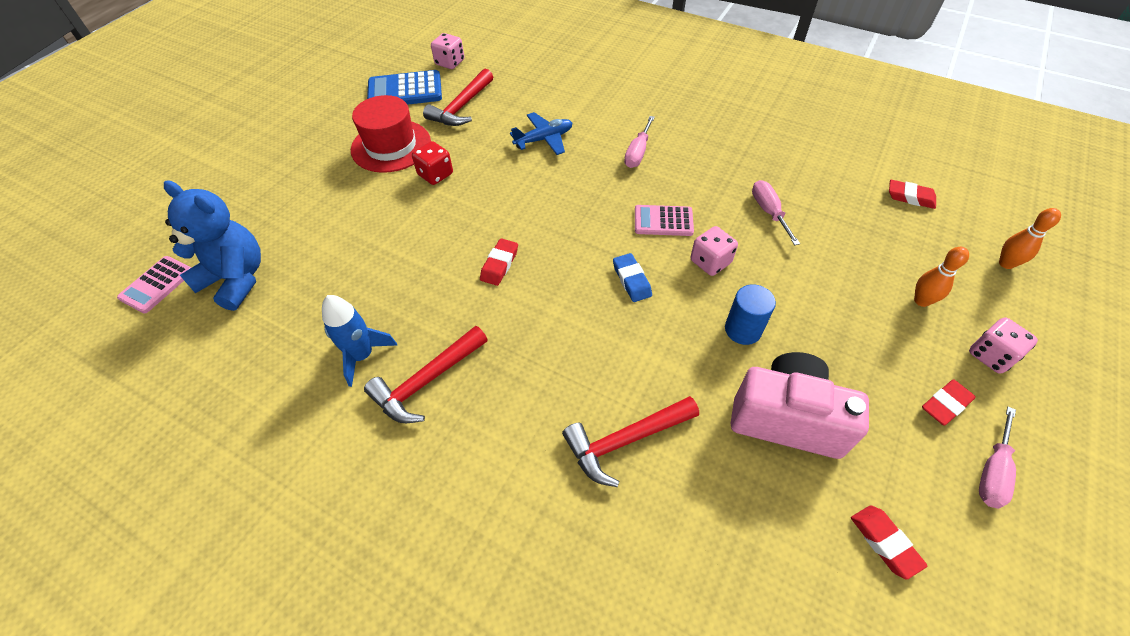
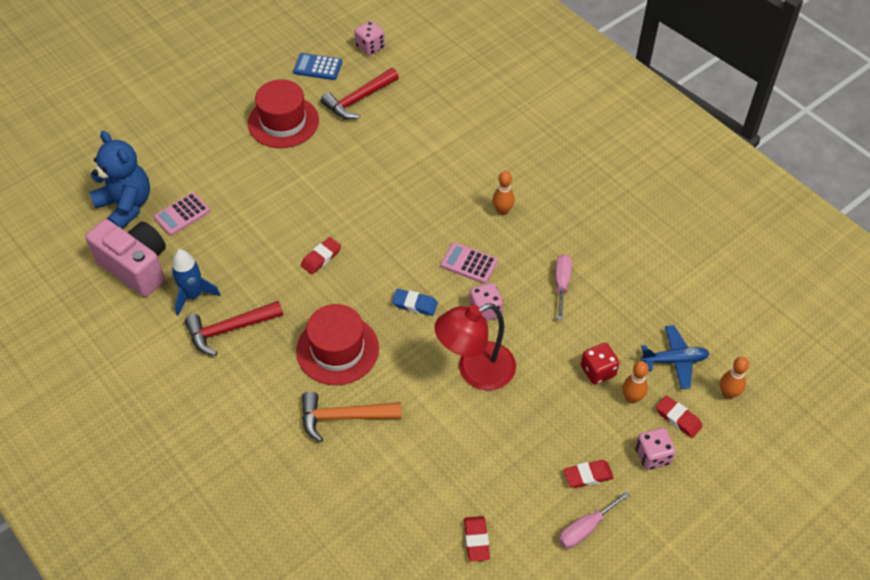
camera: 20 degrees right, 0 degrees up
(157, 285) = (70, 192): pink calculator -> pink calculator (182, 214)
(405, 91) = (318, 67): blue calculator -> blue calculator, size x0.65
(435, 174) = (307, 161): red dice -> red dice (598, 371)
(544, 139) = (413, 155): blue plane -> blue plane (674, 360)
(572, 360) = (337, 349): none -> red hat
(625, 441) = (343, 417): red hammer -> orange hammer
(631, 280) = (414, 304): blue eraser -> blue eraser turned 75 degrees counterclockwise
(637, 153) = (485, 193): pink screwdriver -> none
(664, 163) = (502, 211): none -> orange bowling pin
(743, 330) = (475, 371): blue cylinder -> red lamp
(786, 418) = (465, 443): pink camera -> pink camera (136, 267)
(910, 197) = (694, 311): red eraser -> red eraser (678, 418)

